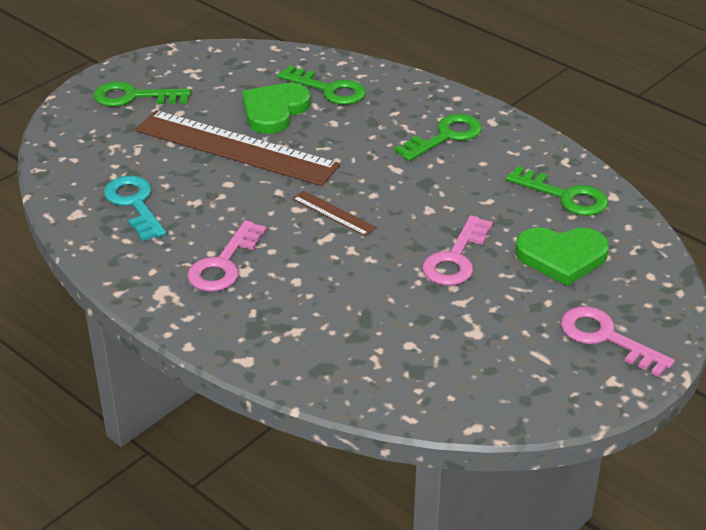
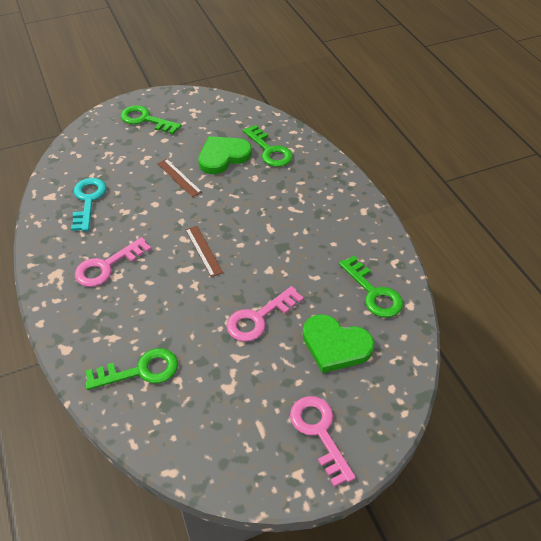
camera: 25 degrees right, 10 degrees up
(236, 147) = (179, 177): brown ruler -> brown ruler, size x0.42
(445, 136) = (322, 213): green key -> green key (140, 371)

